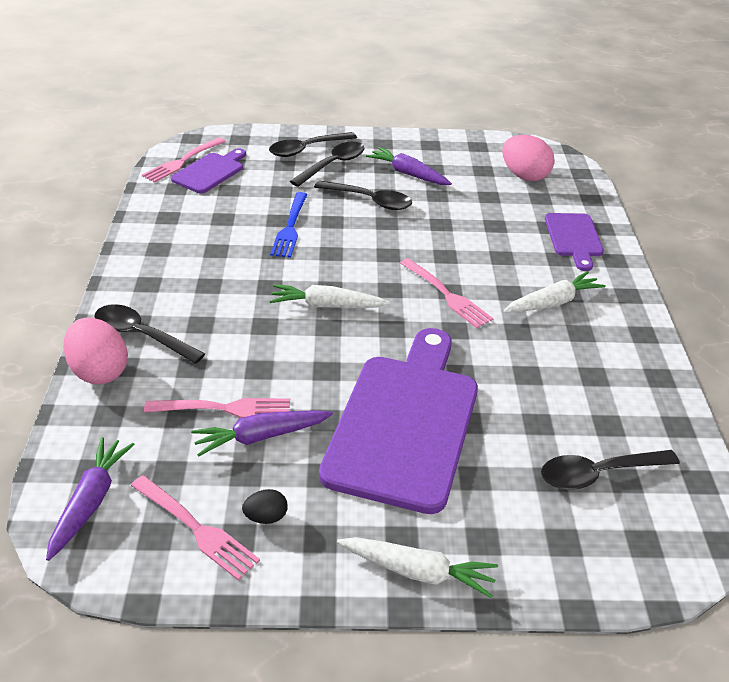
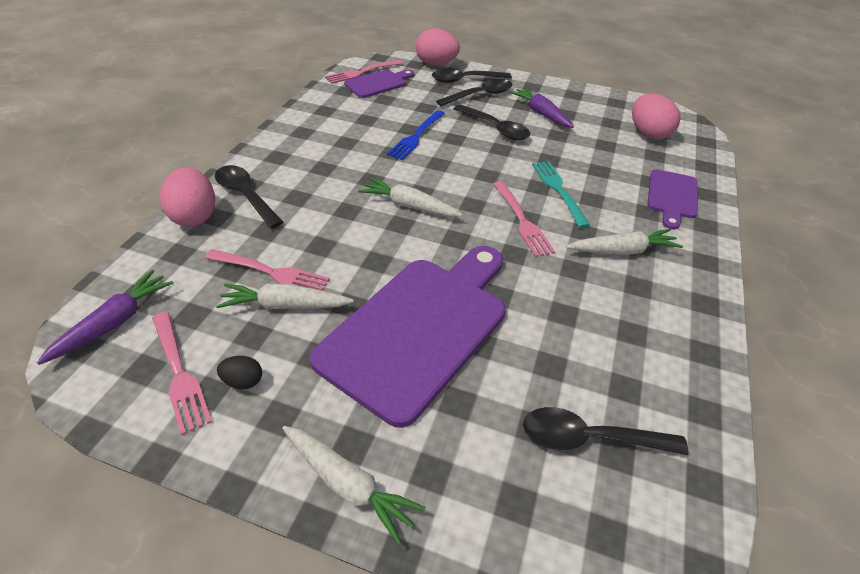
camera: 20 degrees right, 5 degrees up
(261, 437) = (285, 305): purple carrot -> white carrot
(263, 135) = (436, 64): none -> pink egg
(466, 255) = (558, 190): none -> turquoise fork

